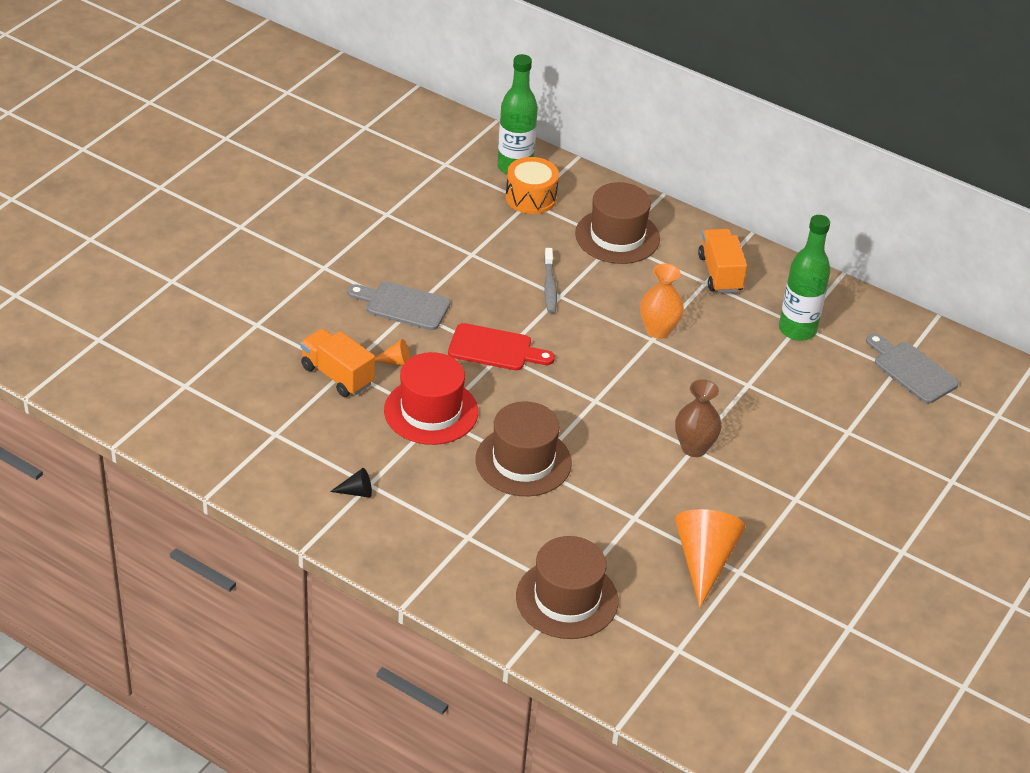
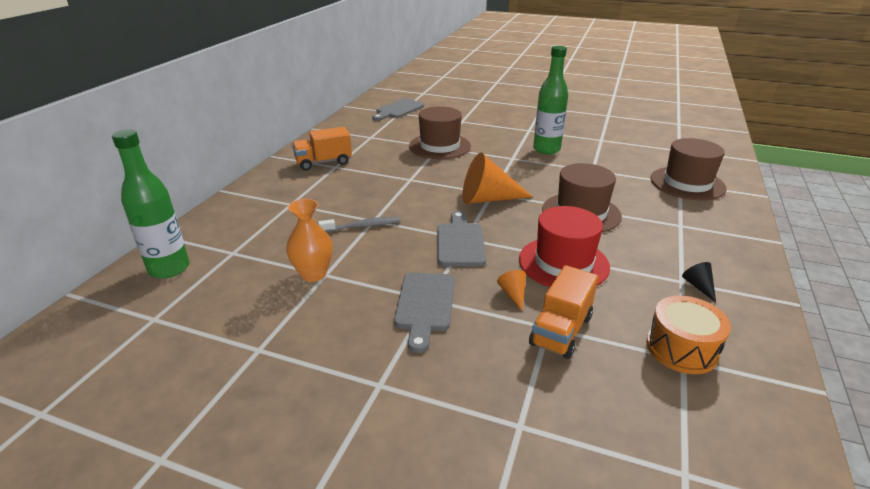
camera: 100 degrees left, 10 degrees down
(495, 349) = (460, 242): red cutting board -> grey cutting board
(531, 197) = (225, 252): orange drum -> orange drum (681, 349)
(617, 236) = (284, 203): brown hat -> brown hat (440, 146)
(658, 330) = (399, 178): orange vase -> orange vase (313, 274)
(694, 448) = (511, 158): brown vase -> none
(704, 561) = (604, 148): orange cone -> orange cone (488, 199)
(797, 330) = (376, 137): green bottle -> green bottle (546, 149)

